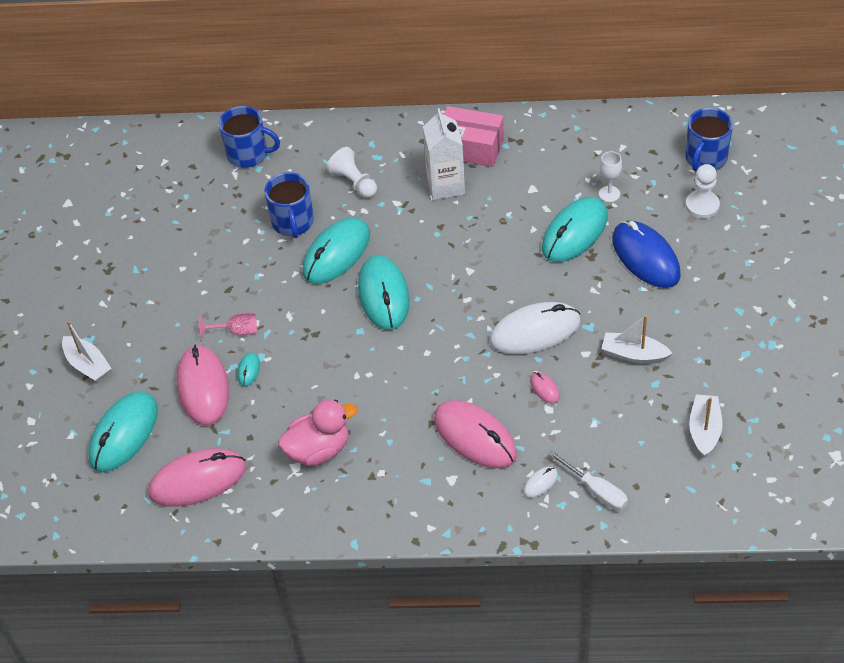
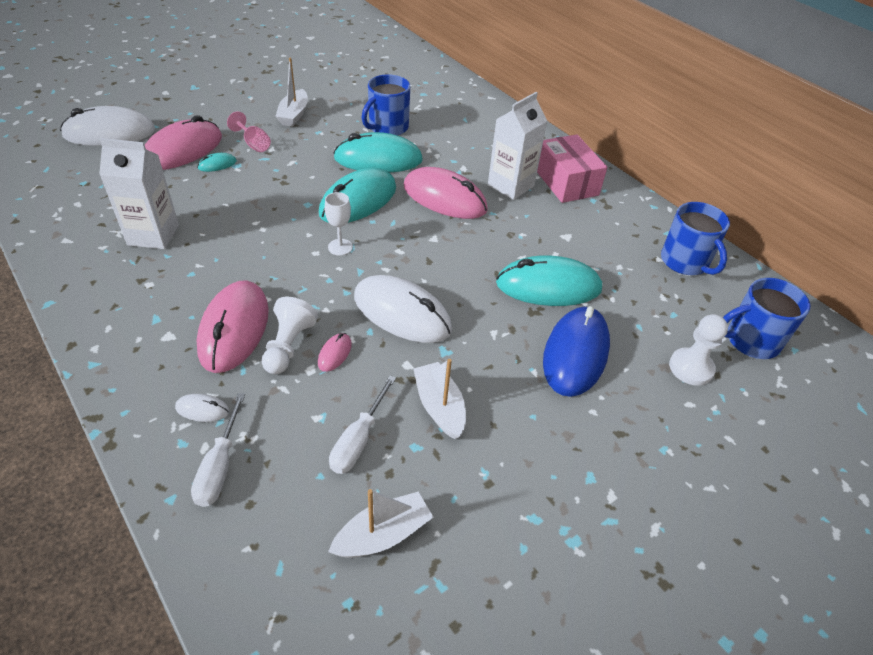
camera: 45 degrees right, 5 degrees down
(88, 365) = (168, 95): white boat -> white boat (294, 115)
(124, 434) = (109, 133): turquoise mouse -> white mouse
(197, 480) = (80, 184): pink mouse -> pink mouse (444, 198)
(248, 154) = (431, 85): blue mug -> blue mug (685, 262)
(318, 450) = (153, 235): pink duck -> white carton
(354, 182) = (459, 139): white pawn -> white pawn (288, 346)
(609, 194) = (620, 289): white goblet -> white goblet (340, 247)
(628, 410) = (358, 440): none -> white screwdriver

